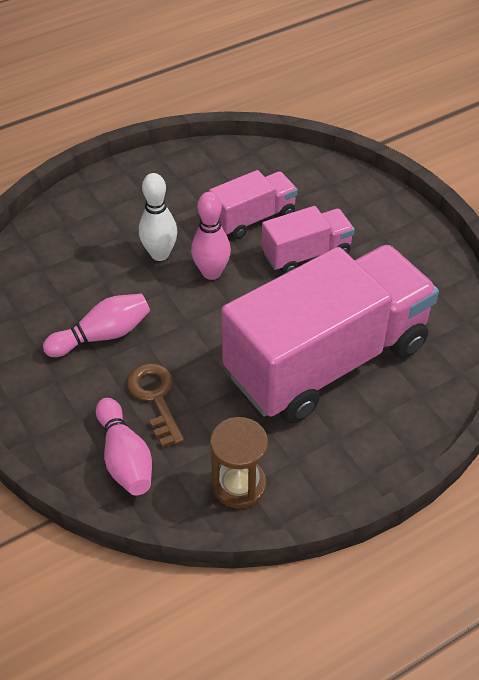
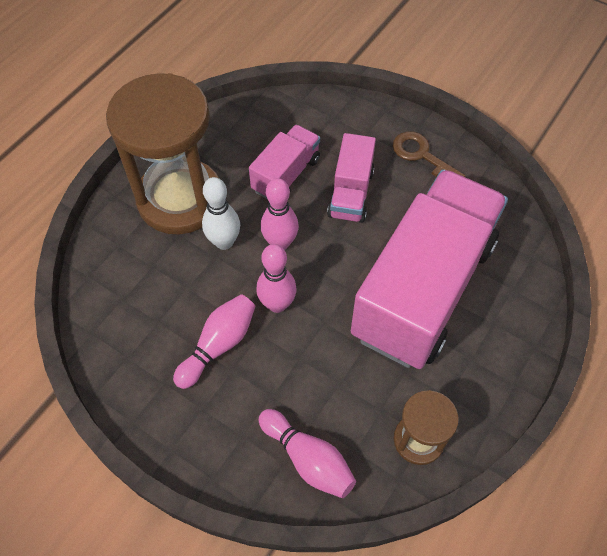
camera: 25 degrees left, 10 degrees up
(142, 206) = (180, 199): none -> brown hourglass
(155, 398) = (301, 387): brown key -> brown key (422, 156)
(176, 322) = (277, 304): none -> pink bowling pin
(306, 254) = (350, 193): pink truck -> pink truck turned 150 degrees clockwise

